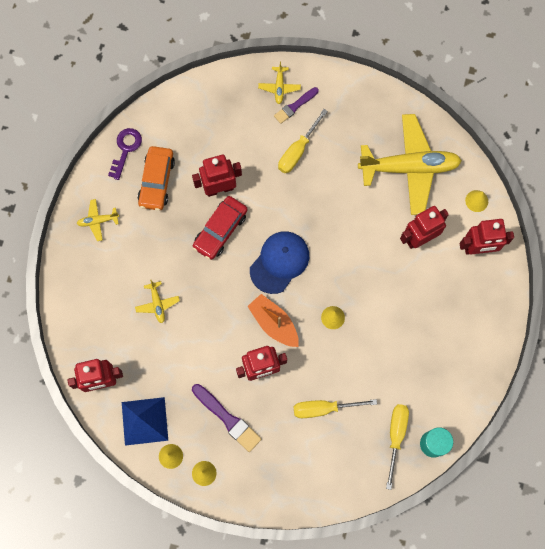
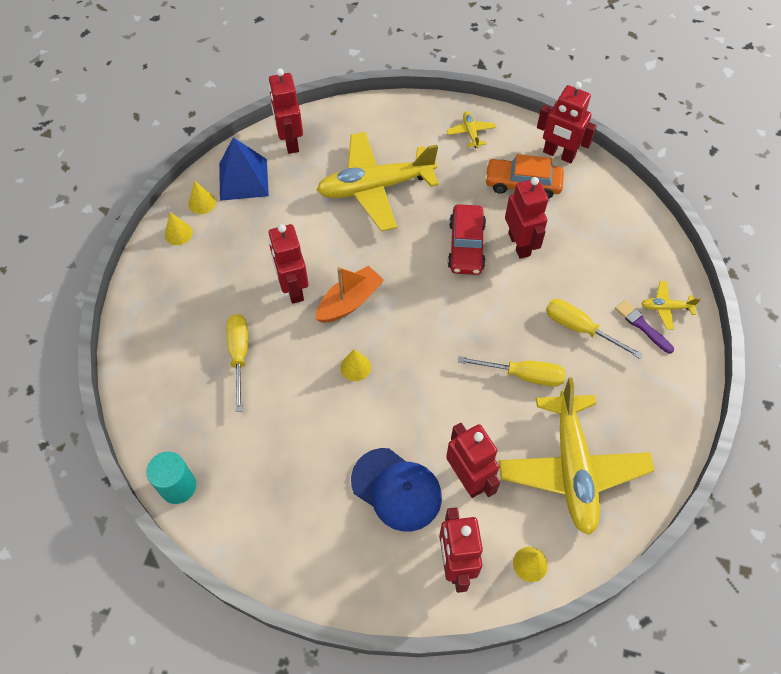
camera: 90 degrees right, 15 degrees down
(125, 149) = (558, 154): purple key -> red robot
(157, 304) = (375, 187): yellow plane -> yellow plane, size x2.43
(220, 230) = (466, 246): red car -> red car turned 120 degrees counterclockwise
(227, 419) = (237, 255): purple brush -> none
(279, 262) = (427, 308): blue cap -> blue cap (396, 489)
(395, 436) = (194, 439): yellow screwdriver -> yellow screwdriver (523, 375)

